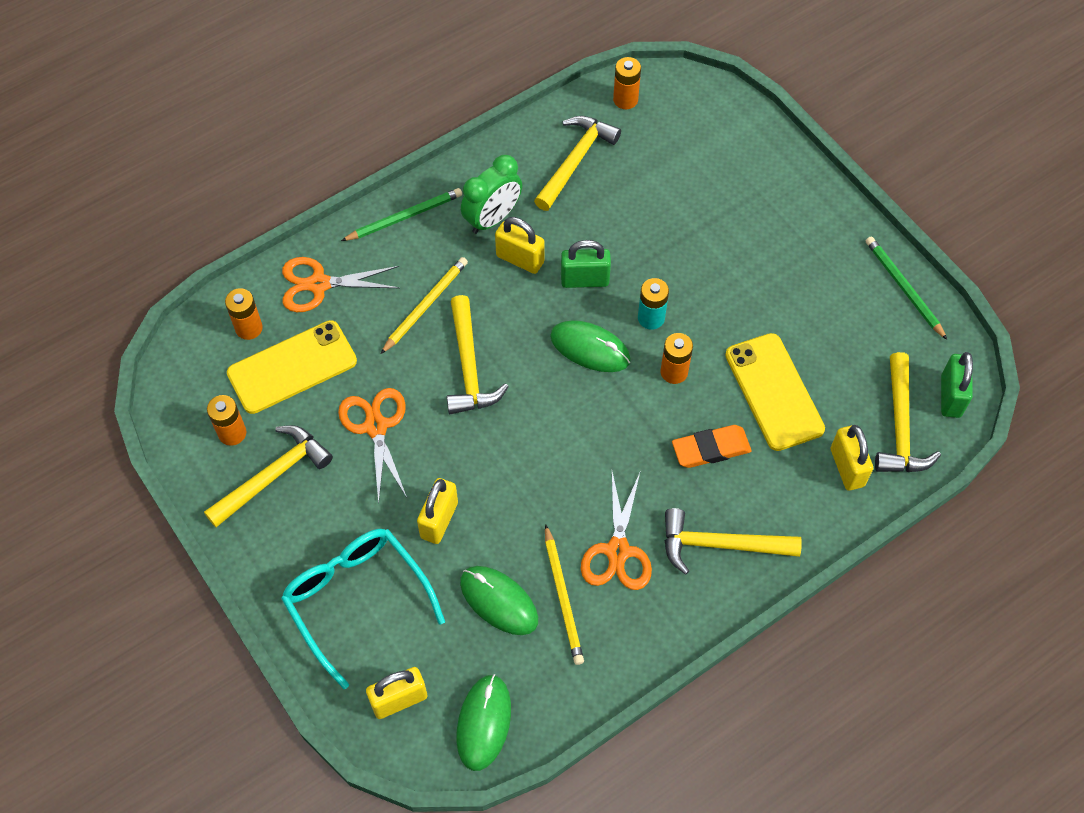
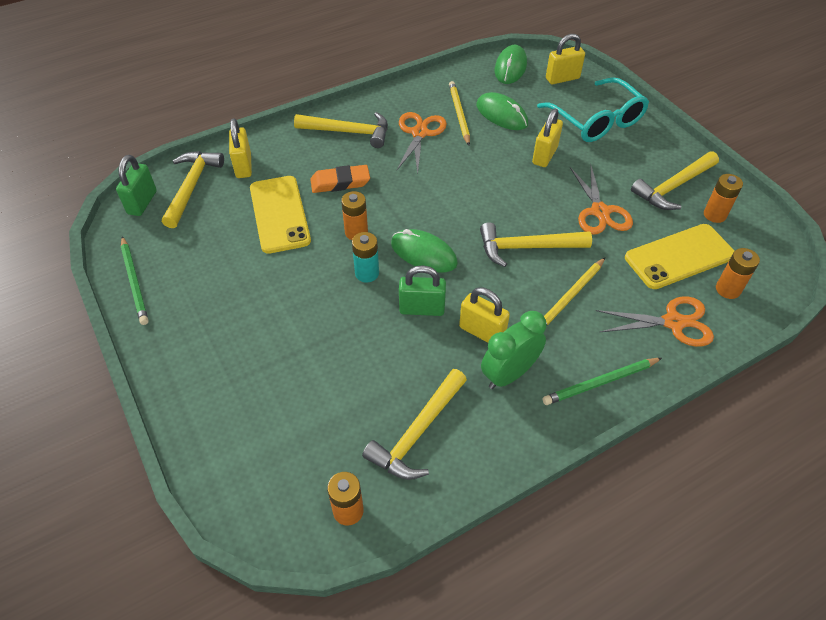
camera: 175 degrees left, 10 degrees down
(469, 366) = (527, 247): yellow hammer -> yellow hammer turned 90 degrees counterclockwise

